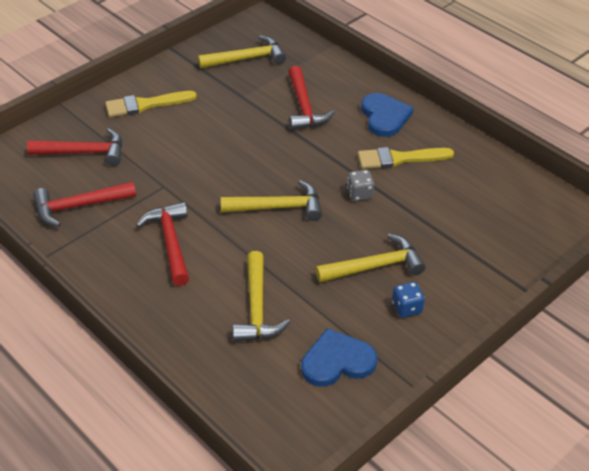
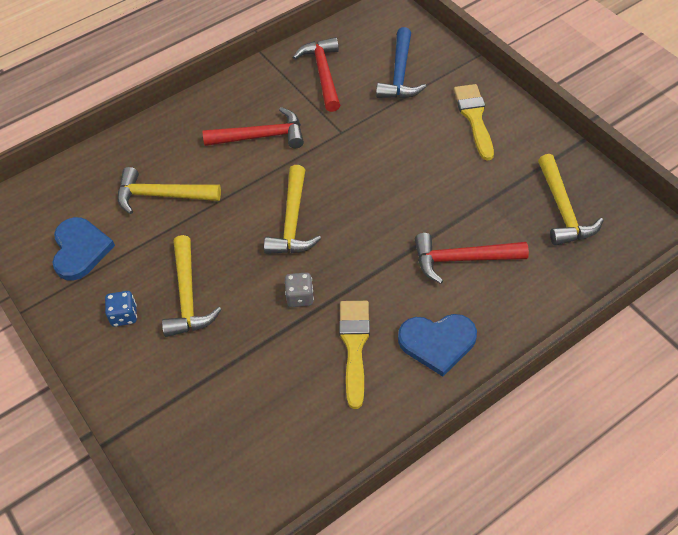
camera: 100 degrees right, 10 degrees up
(84, 152) = (400, 74): red hammer -> blue hammer

